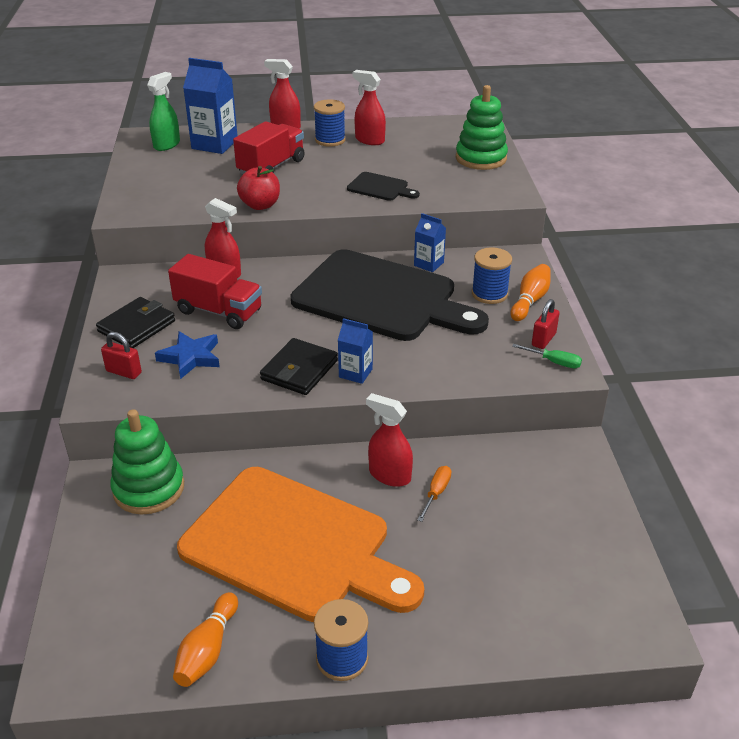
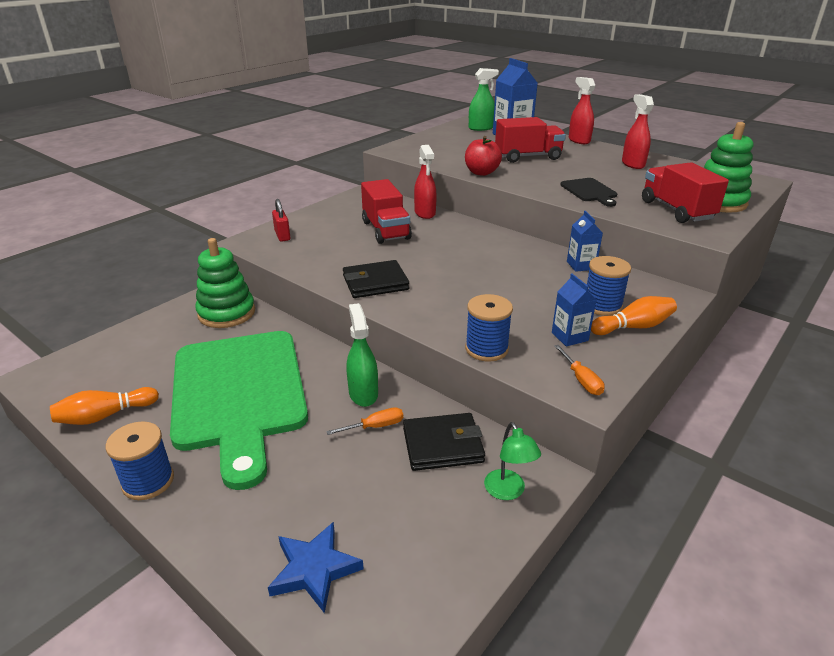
camera: 45 degrees right, 5 degrees down
(137, 326) = (329, 218): black wallet -> black wallet (443, 445)
(191, 357) = (328, 245): blue star -> blue star (314, 569)
(293, 545) = (239, 393): orange cutting board -> green cutting board
(330, 140) = (600, 155): blue spool -> blue spool (486, 349)
(355, 373) = (407, 303): blue carton -> blue carton (569, 336)
(381, 298) = (506, 269): black cutting board -> none
(389, 475) = (363, 393): red spray bottle -> green spray bottle
(466, 180) = (676, 210): none -> red truck
(543, 339) = (599, 359): red padlock -> none
(554, 362) = (581, 380): green screwdriver -> orange screwdriver
(574, 473) = (508, 491): none -> green lamp

